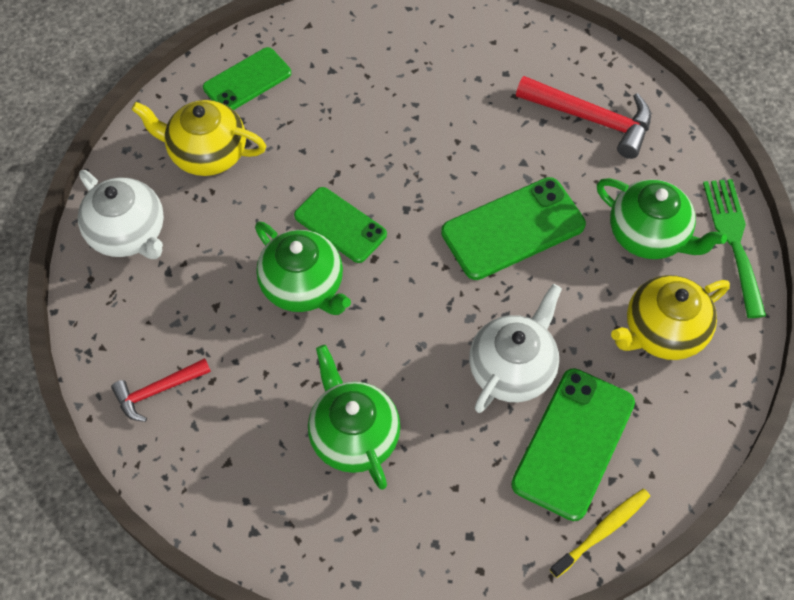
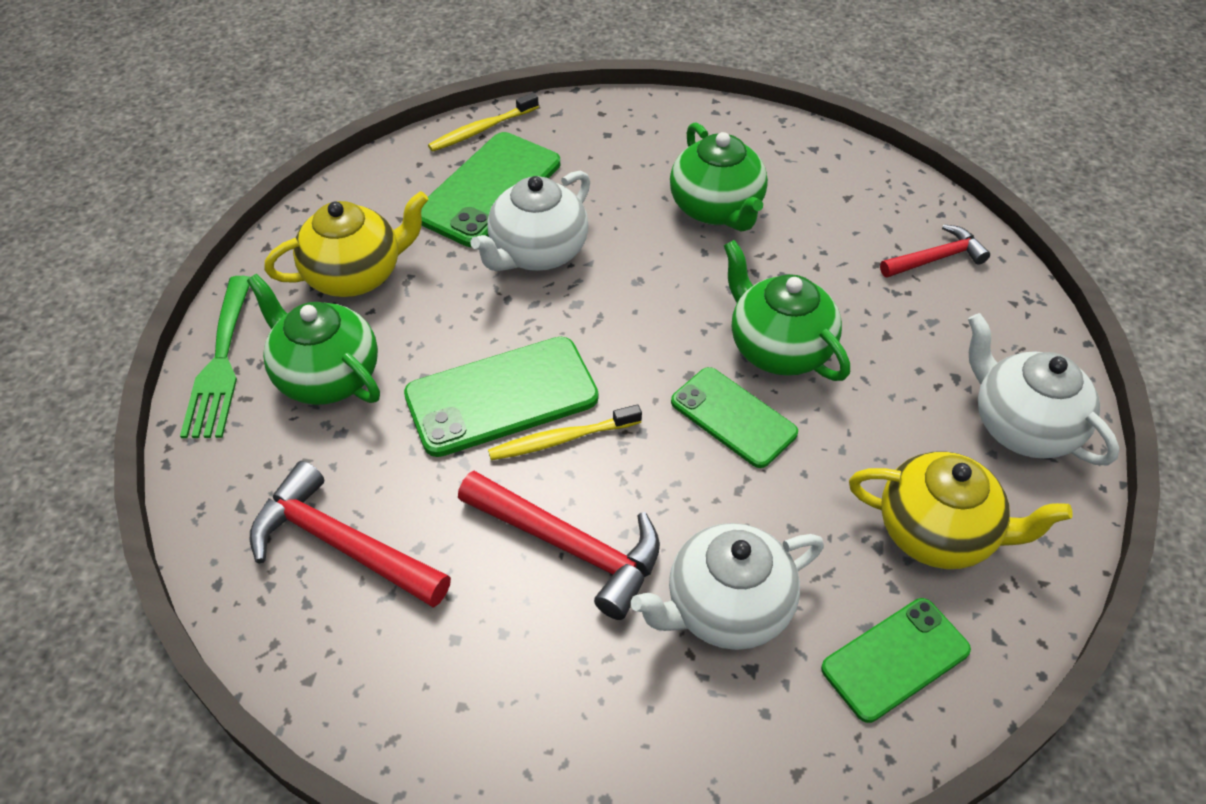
camera: 175 degrees left, 10 degrees down
(346, 100) = (726, 608): none -> white teapot
(445, 128) = (571, 547): none -> red hammer
(463, 199) = (561, 439): none -> yellow toothbrush

